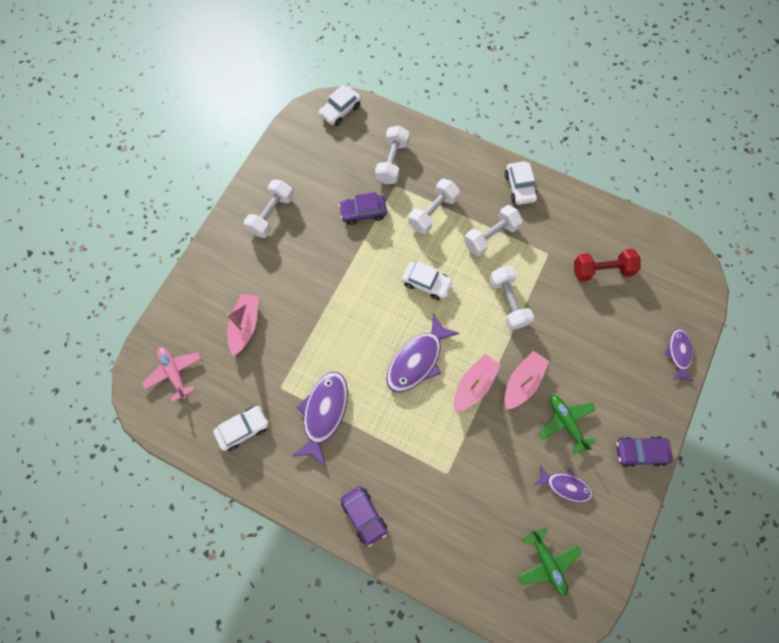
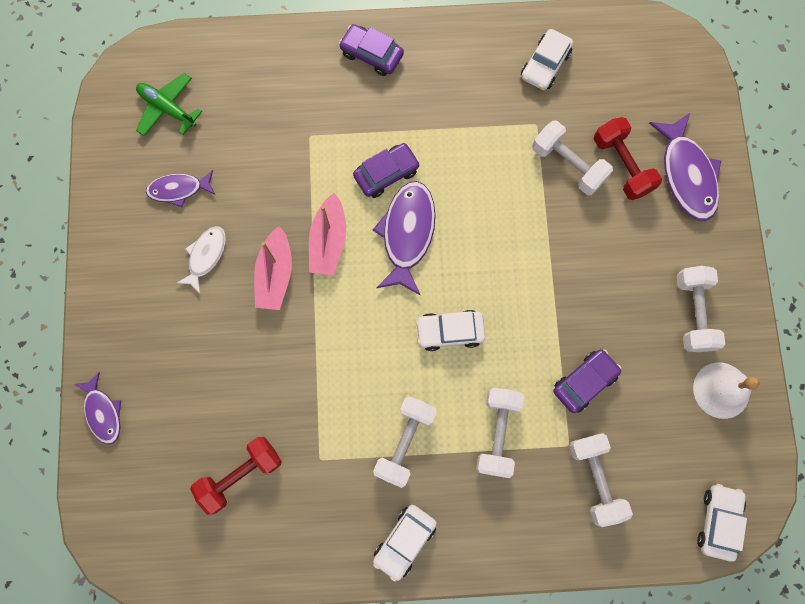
camera: 150 degrees right, 5 degrees up
(174, 373) = (657, 78): pink plane -> none
(245, 326) = (621, 165): pink boat -> red dumbbell
(288, 167) = (721, 390): none -> white bell
(324, 413) = (473, 124): purple fish -> purple fish (686, 175)
(508, 302) = (338, 362): white dumbbell -> white dumbbell (568, 165)
(519, 187) = (404, 541): white car -> white car turned 105 degrees counterclockwise
(566, 422) = (206, 256): green plane -> white fish
(639, 452) = (111, 268): purple car -> purple car (386, 174)

